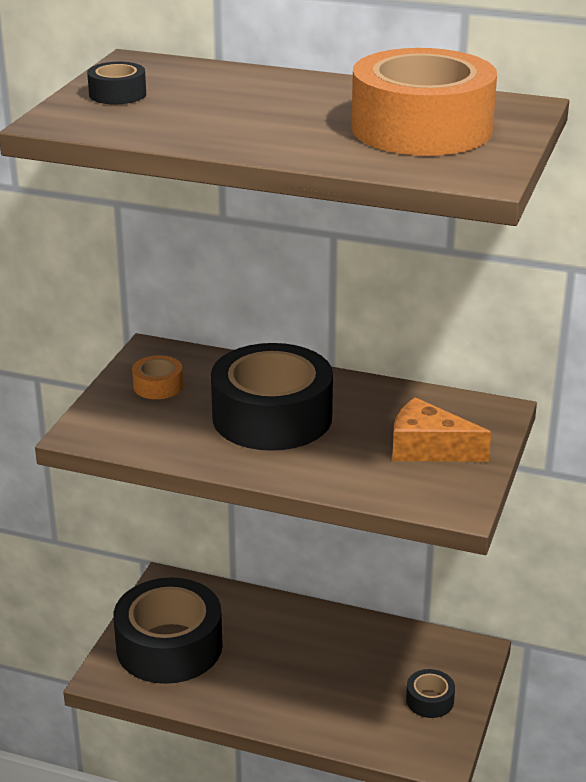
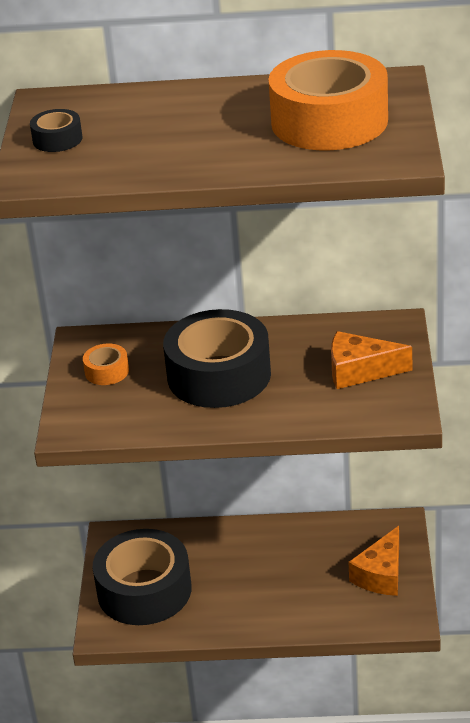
camera: 15 degrees left, 5 degrees up
(429, 700) = (381, 574): black tape -> orange cheese

